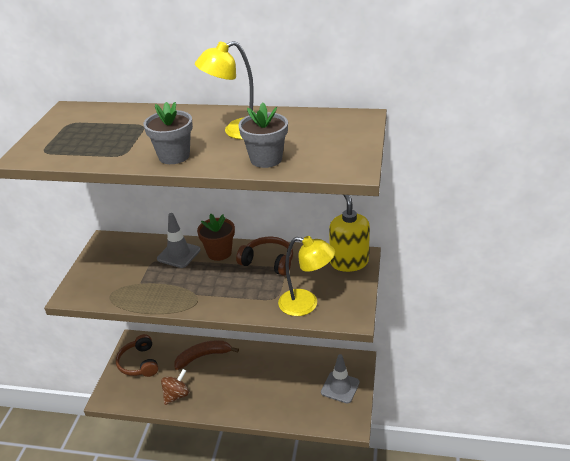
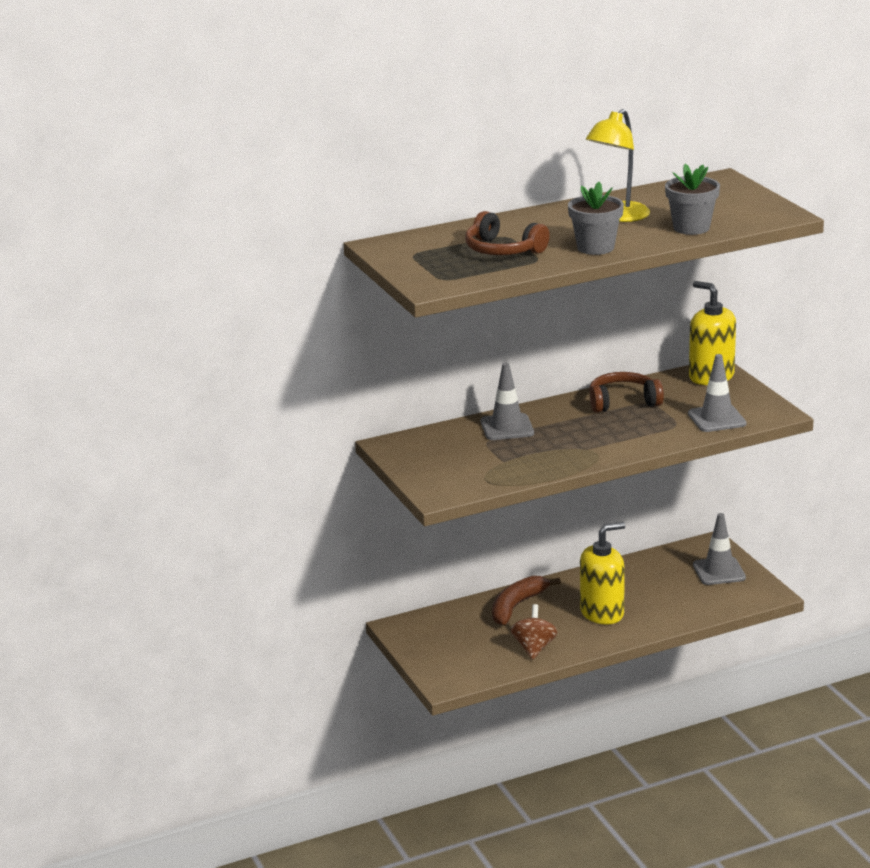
camera: 35 degrees left, 10 degrees down
(139, 363) = (440, 641): brown headphones -> brown headphones (503, 250)
(219, 253) = (553, 412): brown flower pot -> none
(240, 387) = (602, 613): none -> yellow soap dispenser
(306, 304) = (716, 419): yellow lamp -> grey traffic cone

